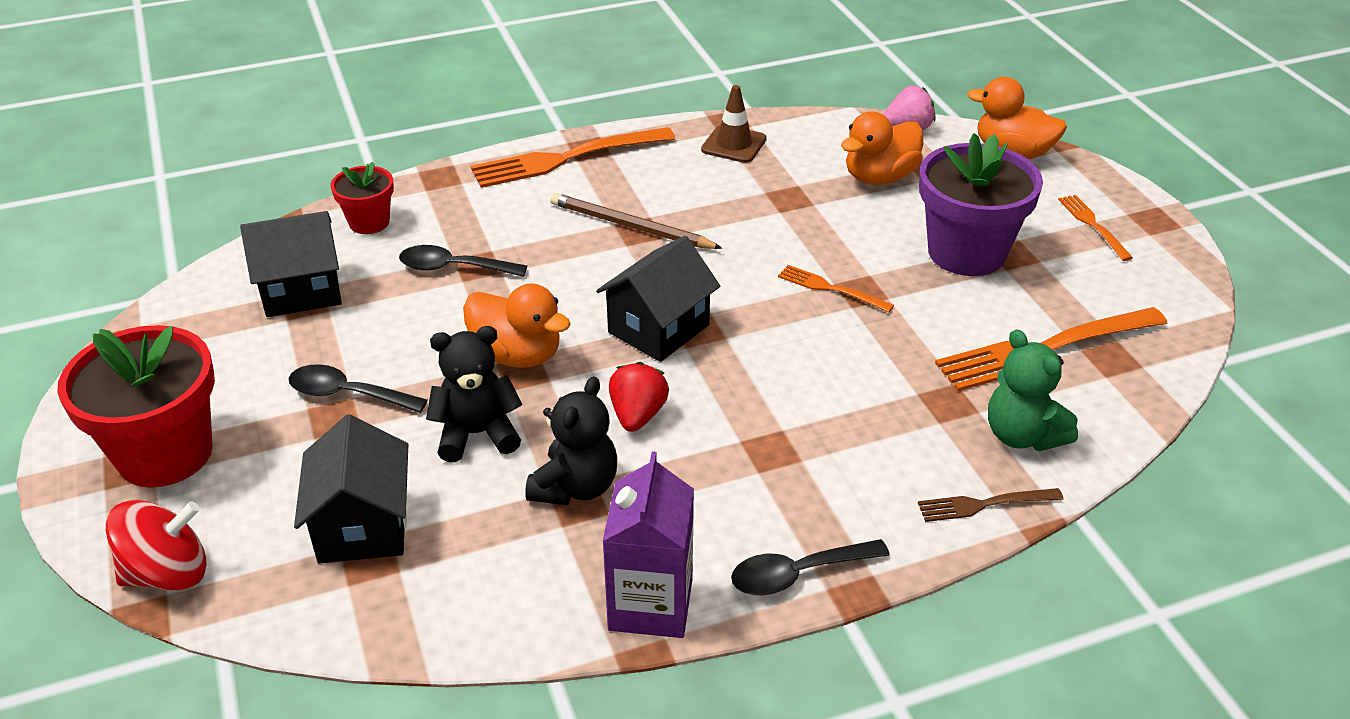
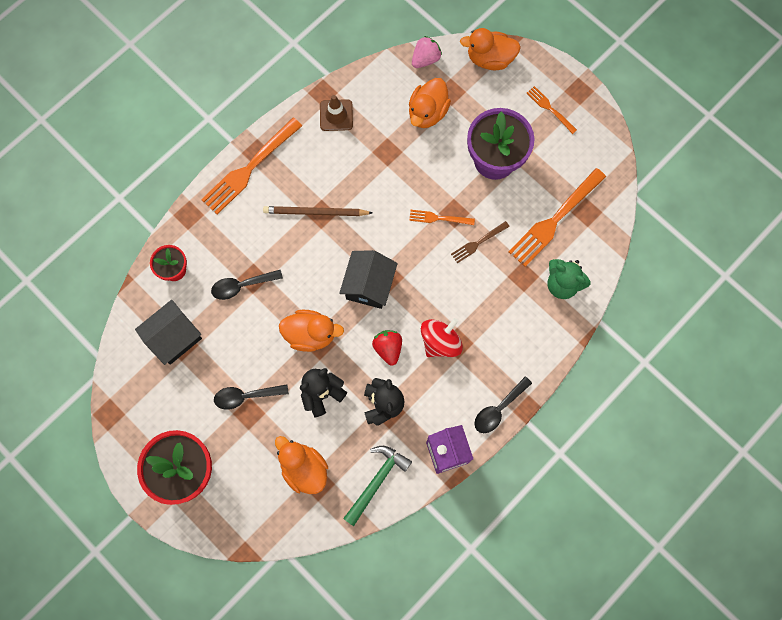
camera: 25 degrees left, 35 degrees up
(168, 573) = (238, 531): red spinning top -> red spinning top (440, 342)
(363, 526) = (304, 468): black house -> orange duck
(481, 597) = (376, 481): none -> green hammer
(984, 504) = (560, 334): brown fork -> brown fork (478, 243)

